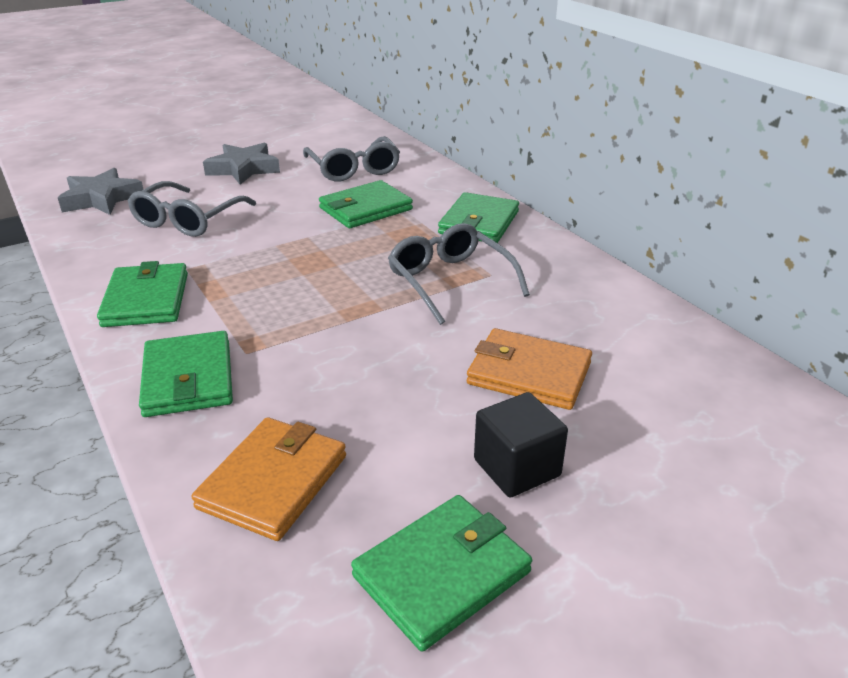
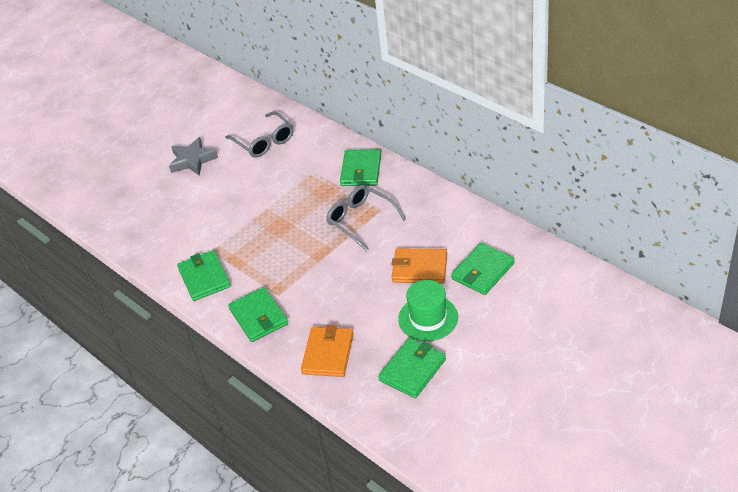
camera: 10 degrees left, 10 degrees up
(101, 199) = (120, 211): grey star -> none
(188, 220) = (187, 214): grey glasses -> none
(365, 209) = (289, 176): green wallet -> green wallet (482, 271)
(517, 467) = (428, 318): black cube -> green hat

